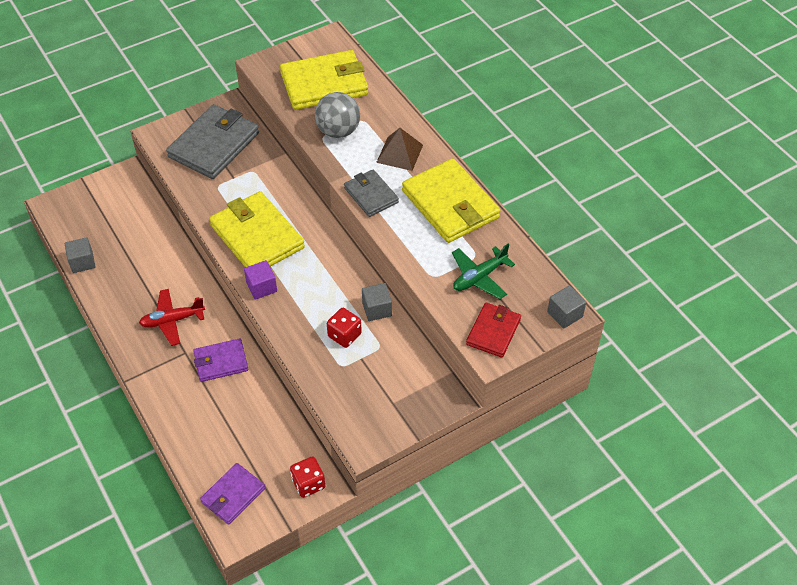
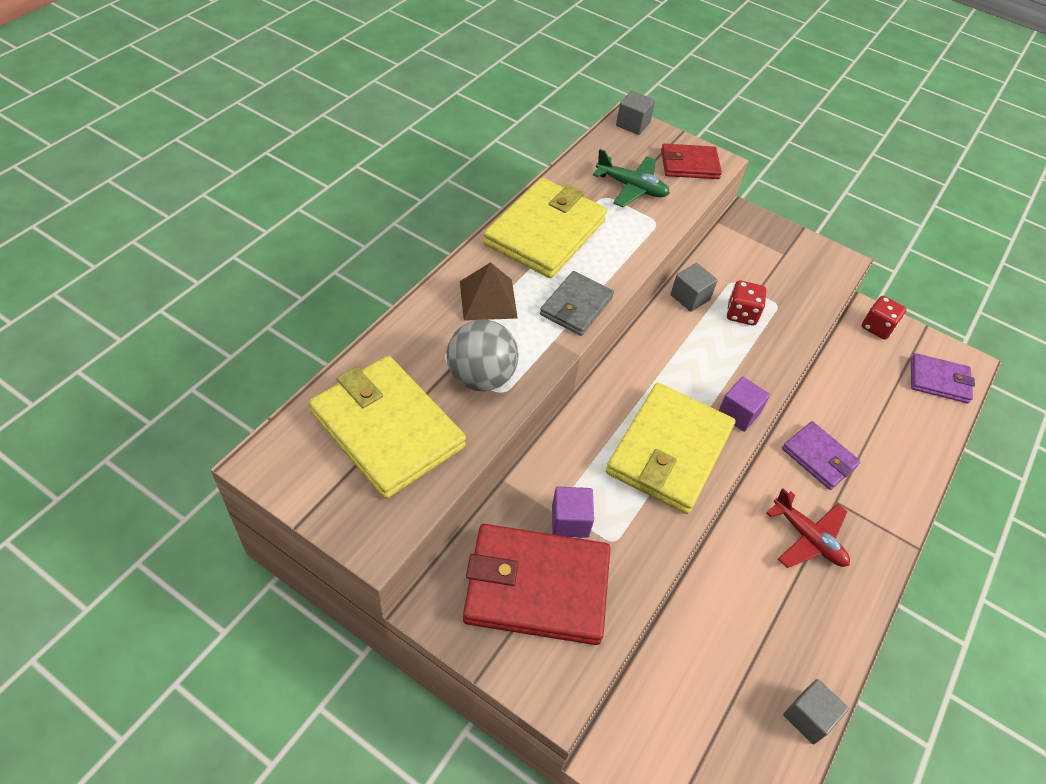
camera: 120 degrees left, 0 degrees up
(214, 145) = (536, 587): grey wallet -> red wallet
(242, 172) = (570, 521): none -> purple cube

